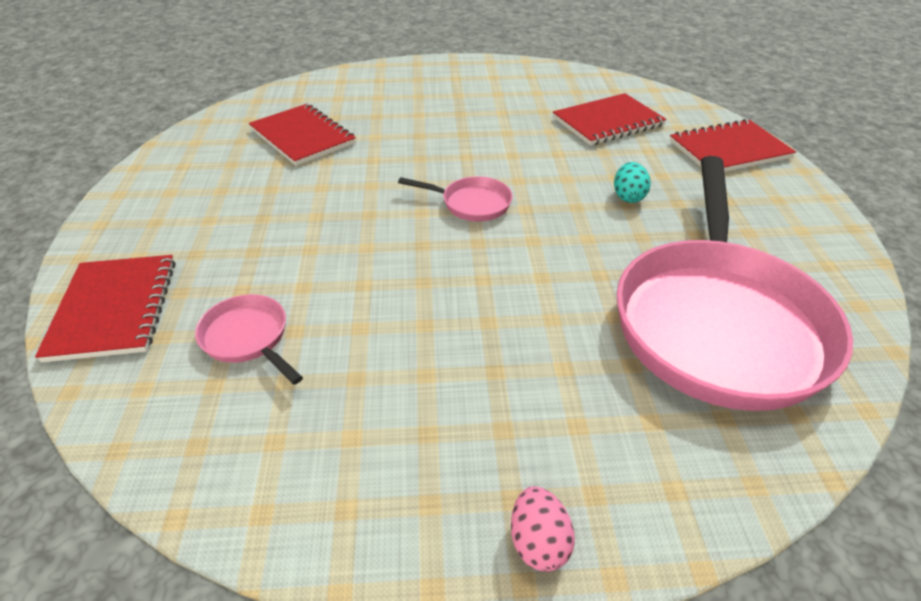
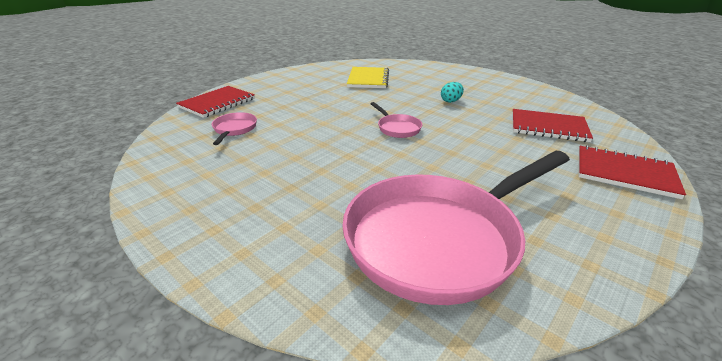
camera: 45 degrees right, 10 degrees down
(302, 136) = (368, 79): red notebook -> yellow notebook
(538, 542) = (194, 249): pink egg -> none
(628, 197) = (494, 162): turquoise egg -> turquoise egg (451, 101)

